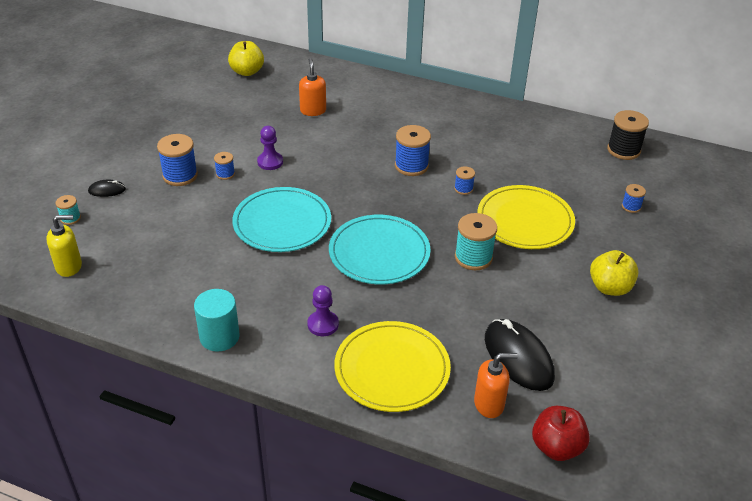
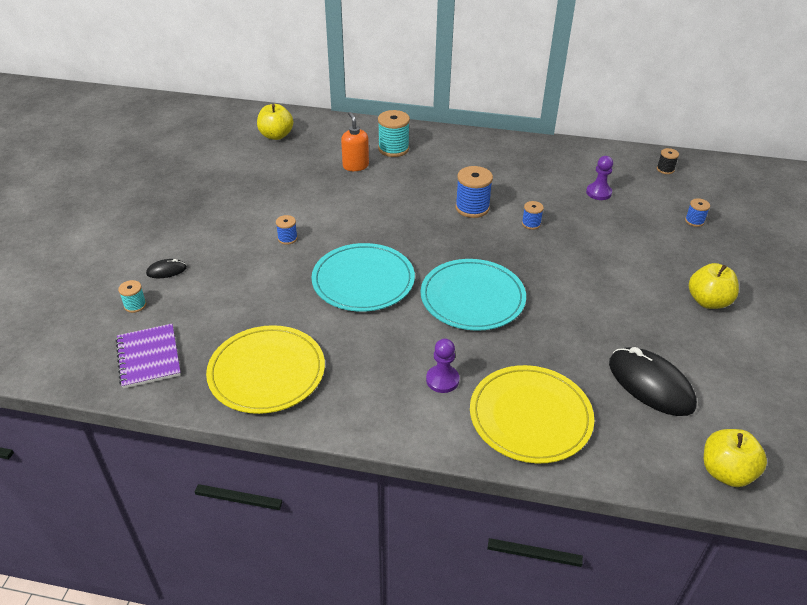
camera: 10 degrees left, 0 degrees up
(69, 266) = (149, 357): yellow soap dispenser -> purple notebook
(180, 175) = (240, 246): blue spool -> none
(219, 337) = (338, 410): turquoise cylinder -> none
(270, 162) = (329, 221): purple pawn -> purple pawn (598, 192)
(473, 257) = (567, 290): turquoise spool -> turquoise spool (393, 149)
(489, 404) = (641, 438): orange soap dispenser -> none
(525, 220) = (601, 247): yellow plate -> yellow plate (266, 372)
(556, 447) = (726, 472): red apple -> yellow apple
(623, 150) = (665, 169): black spool -> black spool, size x0.54

